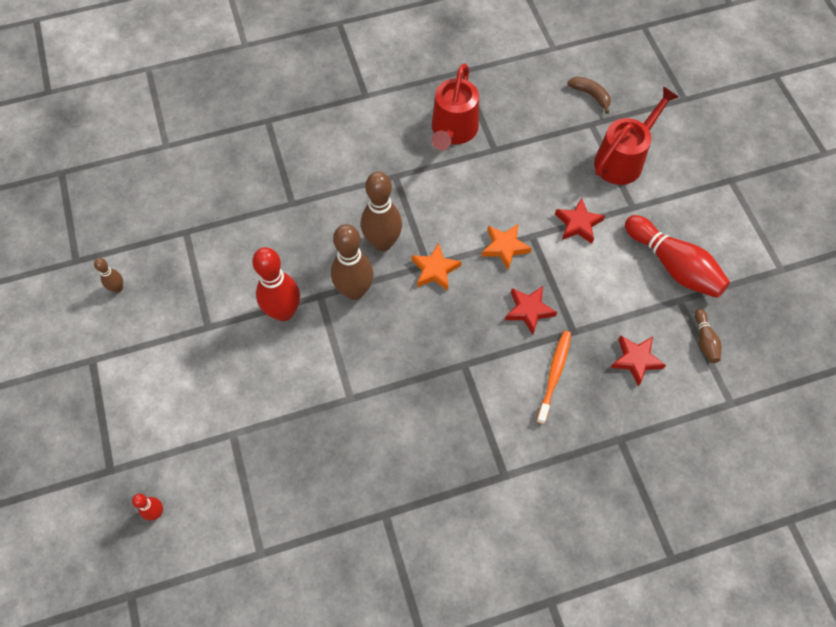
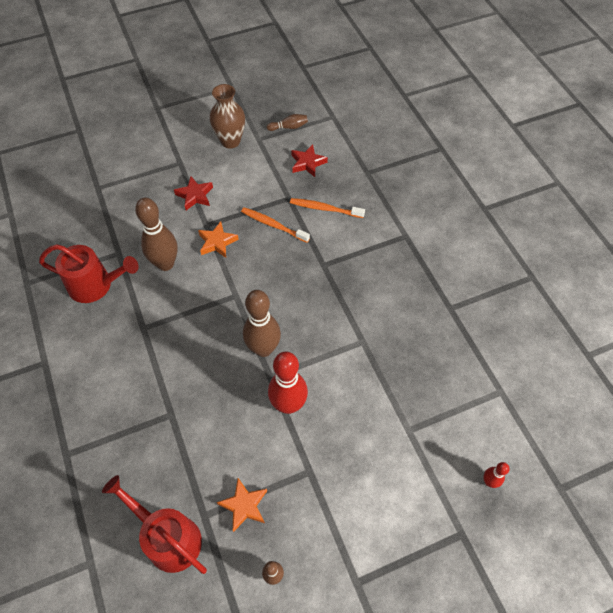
camera: 95 degrees left, 5 degrees down
(382, 242) = (214, 331): brown bowling pin -> brown bowling pin (165, 264)
(435, 270) = (240, 289): orange star -> orange star (244, 505)
(529, 310) = (273, 225): red star -> orange toothbrush
(590, 95) = (67, 188): brown banana -> none
(623, 159) = (134, 168): red watering can -> red watering can (168, 537)
(673, 265) = (230, 141): red bowling pin -> brown vase

